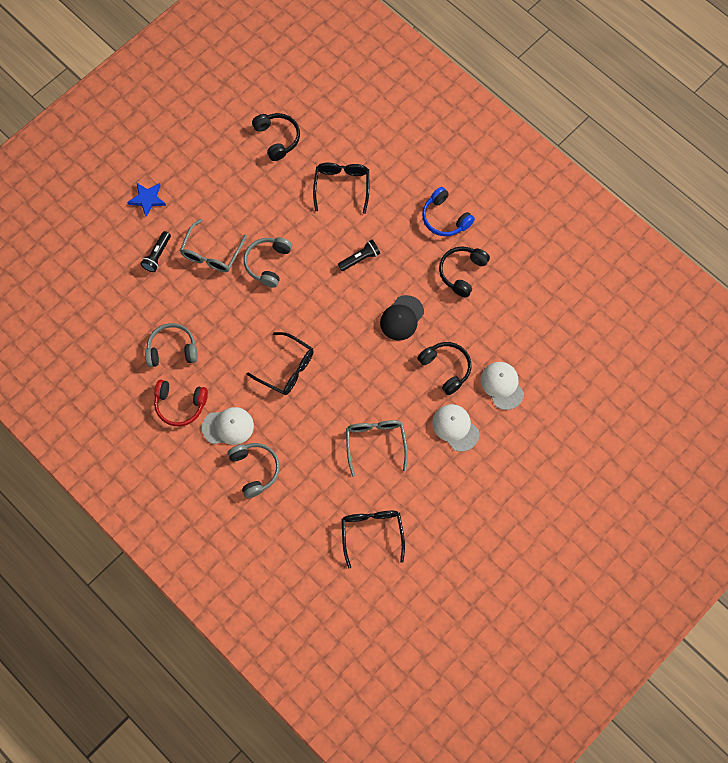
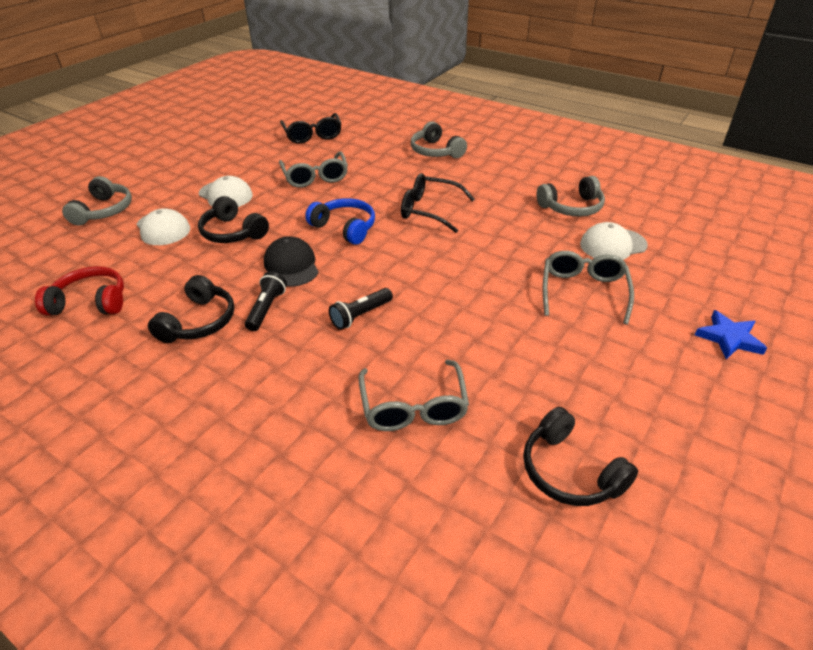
camera: 170 degrees right, 30 degrees down
(157, 255) = (657, 279): black flashlight -> black flashlight (267, 309)
(180, 404) = (535, 176): red headphones -> red headphones (90, 302)
(228, 426) = (476, 169): white cap -> white cap (612, 245)
(268, 263) = (496, 292): grey headphones -> grey headphones (104, 211)
(342, 186) = (413, 407): black glasses -> grey glasses
(402, 318) = (291, 265): black cap -> black cap turned 45 degrees counterclockwise
(445, 218) = (220, 387): blue headphones -> blue headphones (345, 228)

